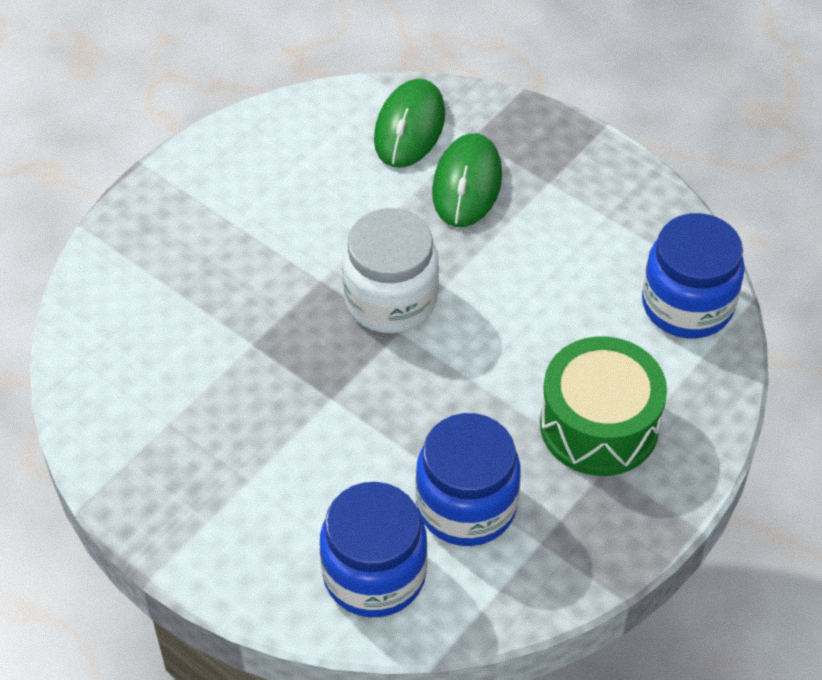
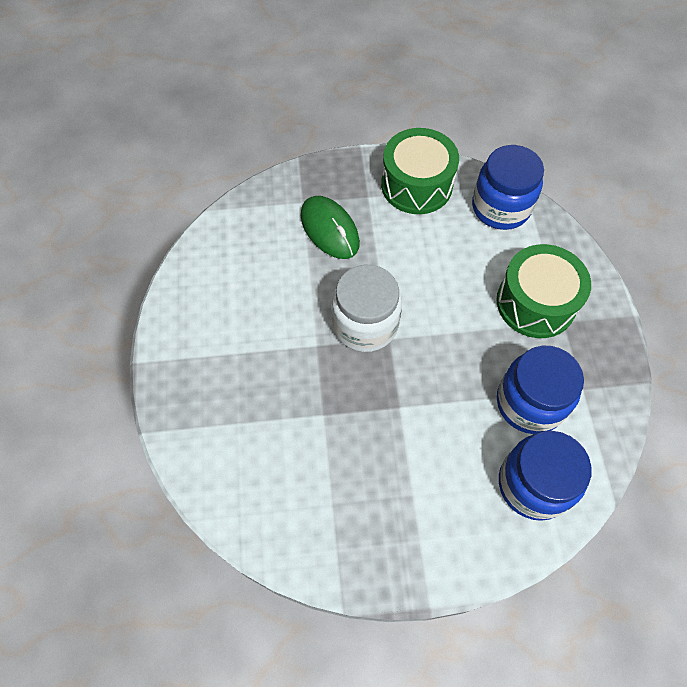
camera: 45 degrees left, 10 degrees up
(409, 127) = (265, 222): green mouse -> none
(619, 211) = (416, 185): none -> green drum

